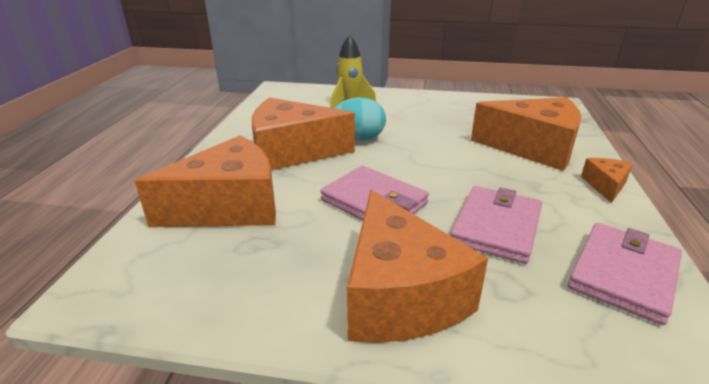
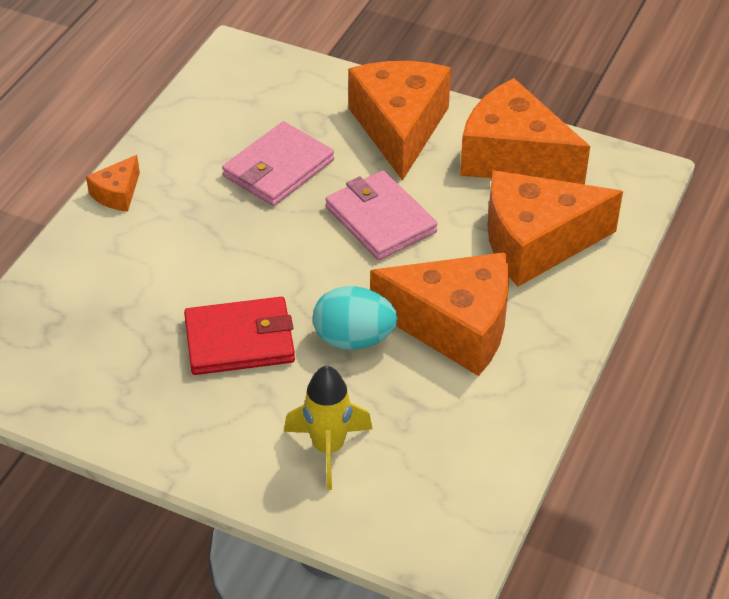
camera: 165 degrees left, 15 degrees up
(428, 130) = (240, 340): none -> red wallet
(533, 148) = (129, 269): orange cheese -> orange cheese (513, 157)
(623, 274) = (215, 111): pink wallet -> none

